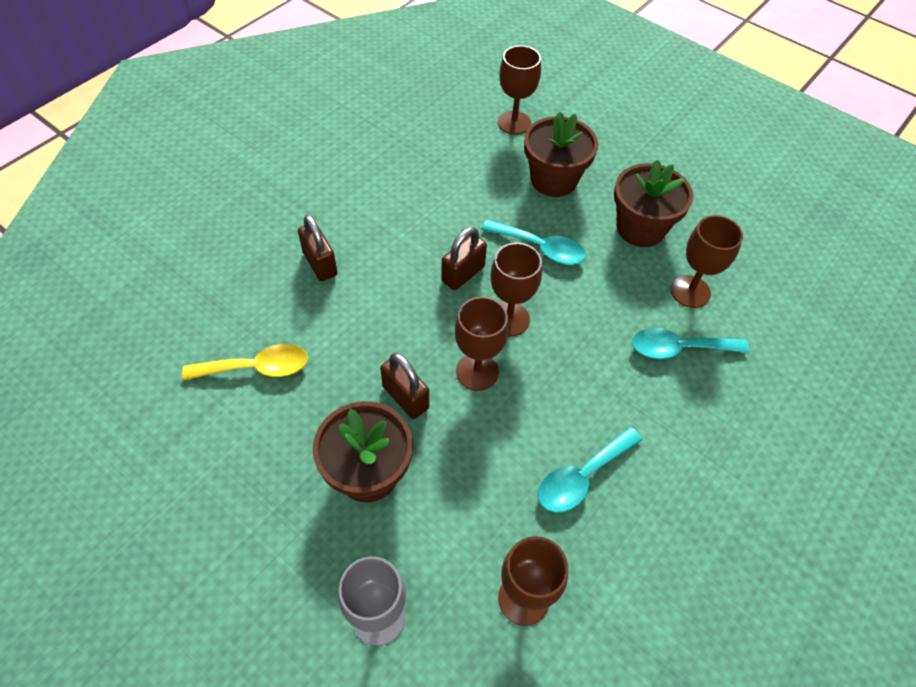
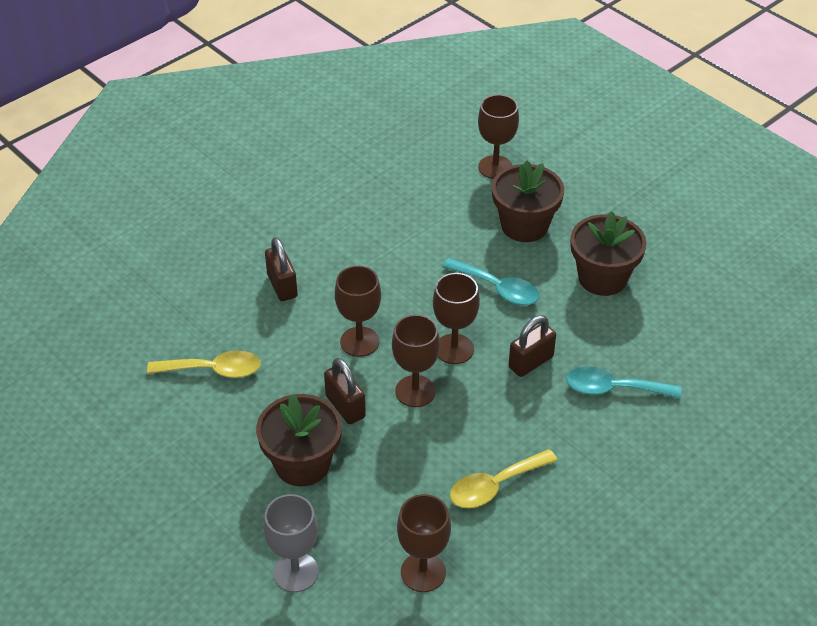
camera: 10 degrees right, 10 degrees down
(463, 274) = (417, 306): brown padlock -> brown padlock (531, 362)
(581, 477) = (495, 486): turquoise spoon -> yellow spoon
(690, 291) = (638, 340): brown goblet -> brown goblet (359, 342)

